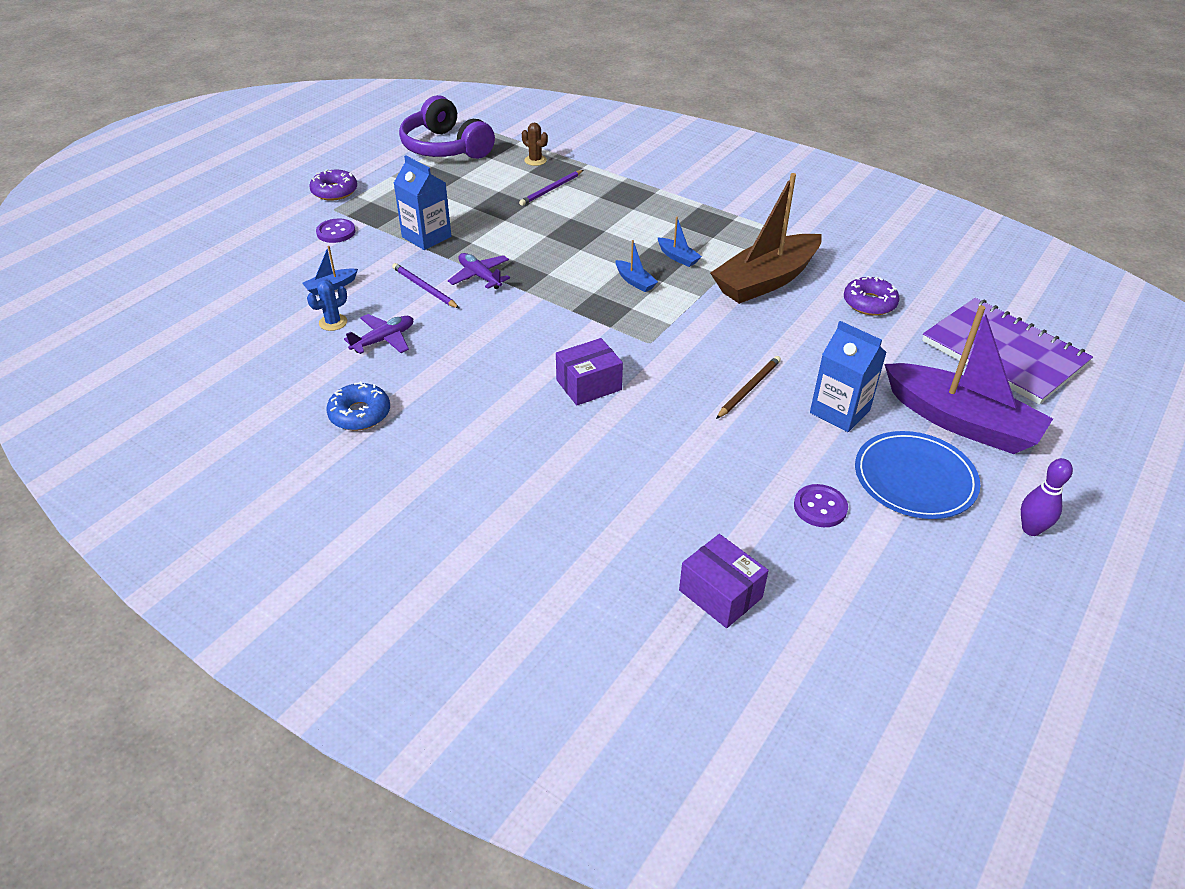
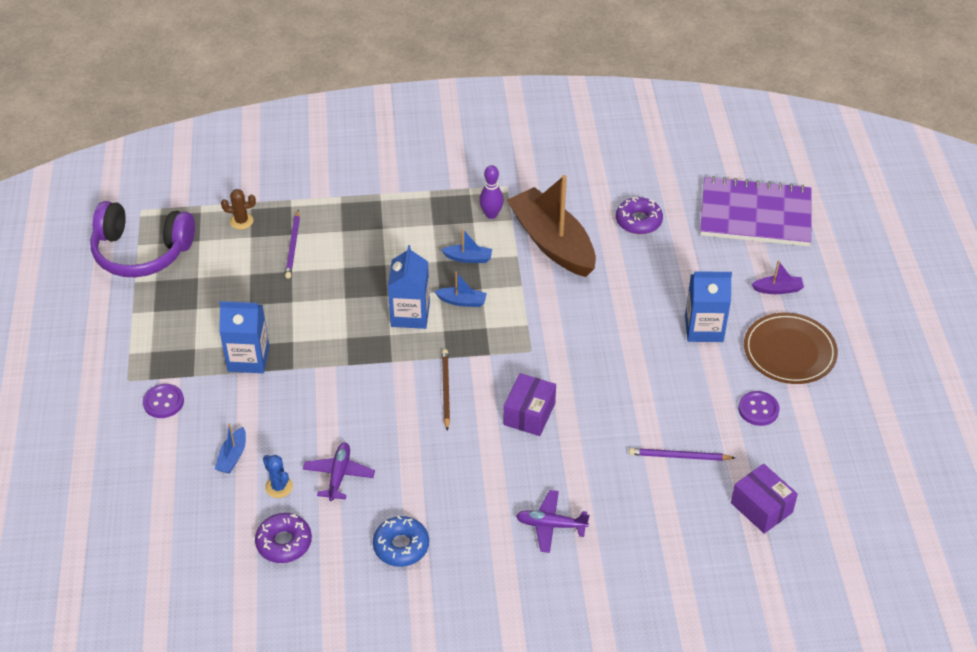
camera: 40 degrees left, 5 degrees up
(333, 322) = (279, 487): blue cactus -> blue cactus turned 45 degrees counterclockwise
(334, 191) = (103, 361): purple donut -> purple donut (284, 542)
(424, 288) = (310, 409): purple pencil -> purple pencil (679, 456)
(480, 276) = (340, 370): purple plane -> purple plane (551, 525)
(581, 269) = (410, 314): none -> blue carton
(720, 594) = (761, 507): purple box -> purple box turned 45 degrees clockwise
(749, 388) = (633, 347): brown pencil -> brown pencil (445, 390)
(766, 281) = (552, 243): brown boat -> brown boat turned 135 degrees clockwise
(914, 478) = (789, 351): blue plate -> brown plate
(961, 422) = (778, 289): purple boat -> purple boat, size x0.40
(1031, 529) = (876, 345): purple bowling pin -> purple bowling pin (491, 214)

